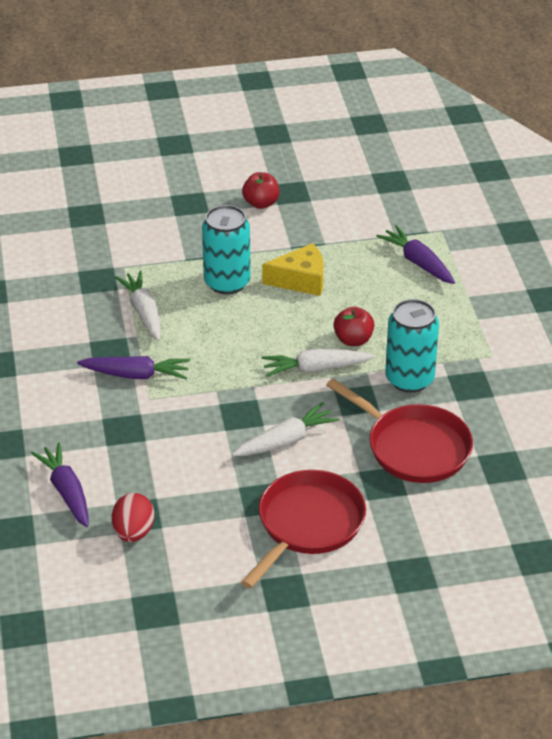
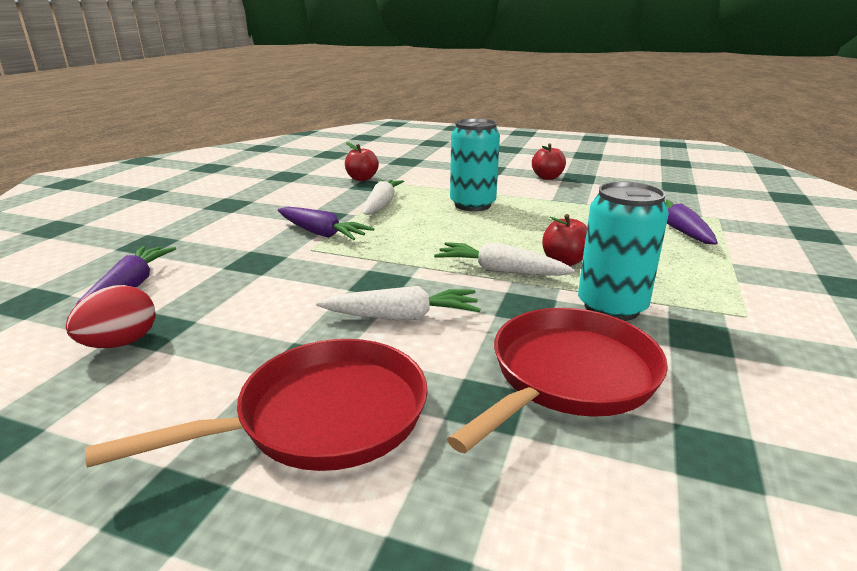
camera: 30 degrees right, 15 degrees down
(76, 271) = (362, 179): none -> red apple
(301, 280) = (543, 216): yellow cheese -> none
(413, 447) = (568, 376): red pan -> red pan turned 120 degrees counterclockwise

